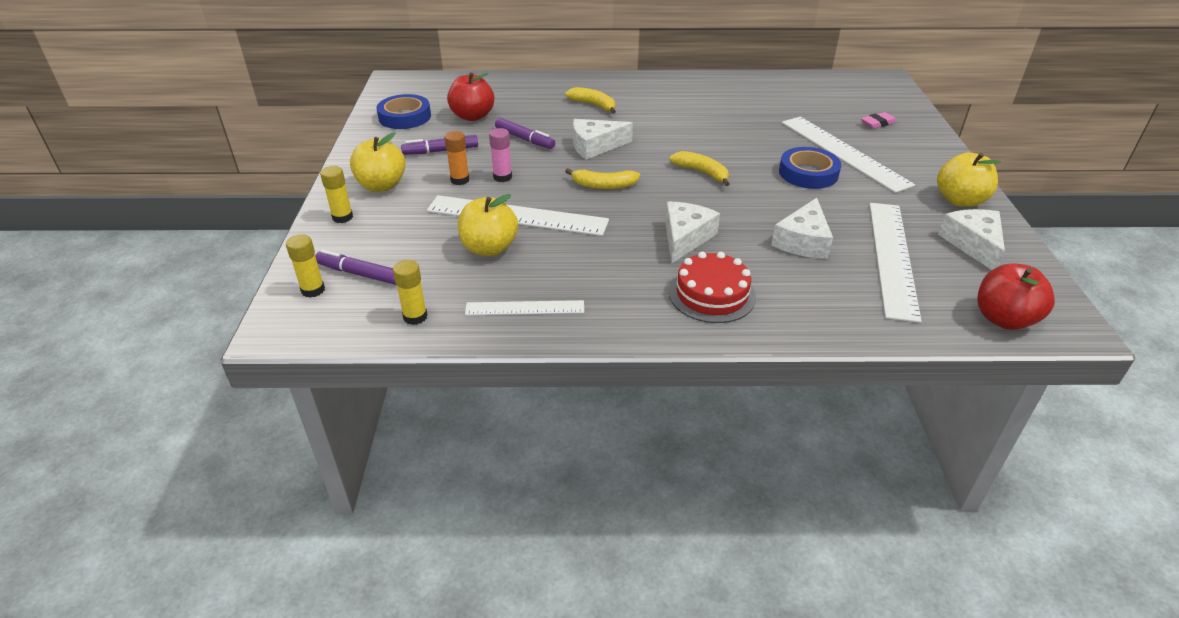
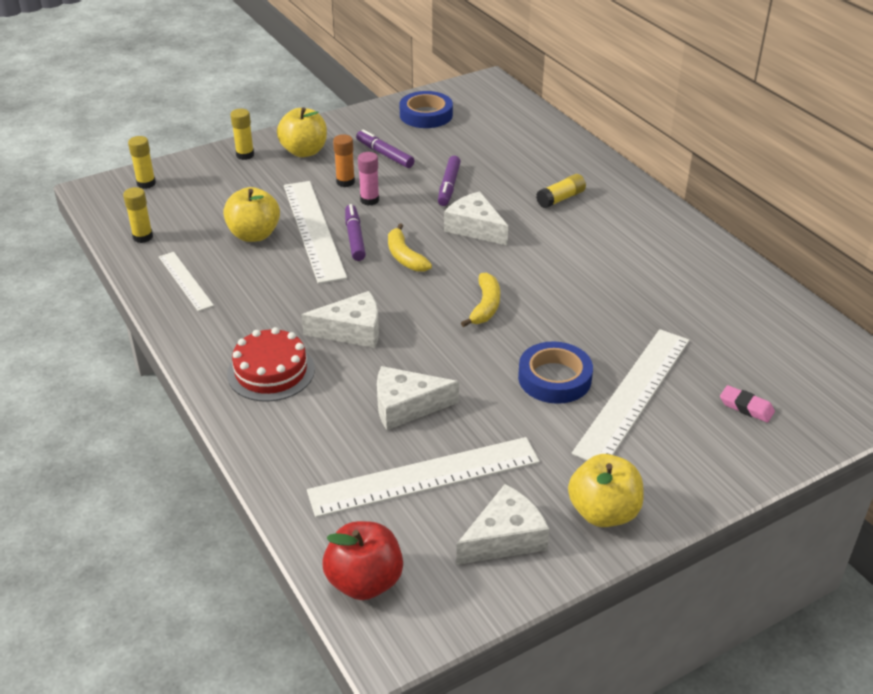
camera: 60 degrees right, 0 degrees up
(359, 274) = (178, 193): purple marker -> purple marker (355, 238)
(472, 116) = (463, 145): red apple -> none
(594, 105) = (560, 199): yellow banana -> yellow glue stick

